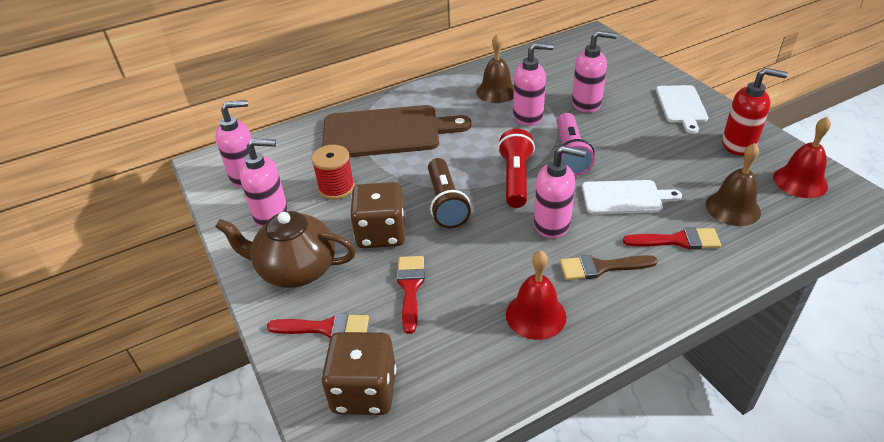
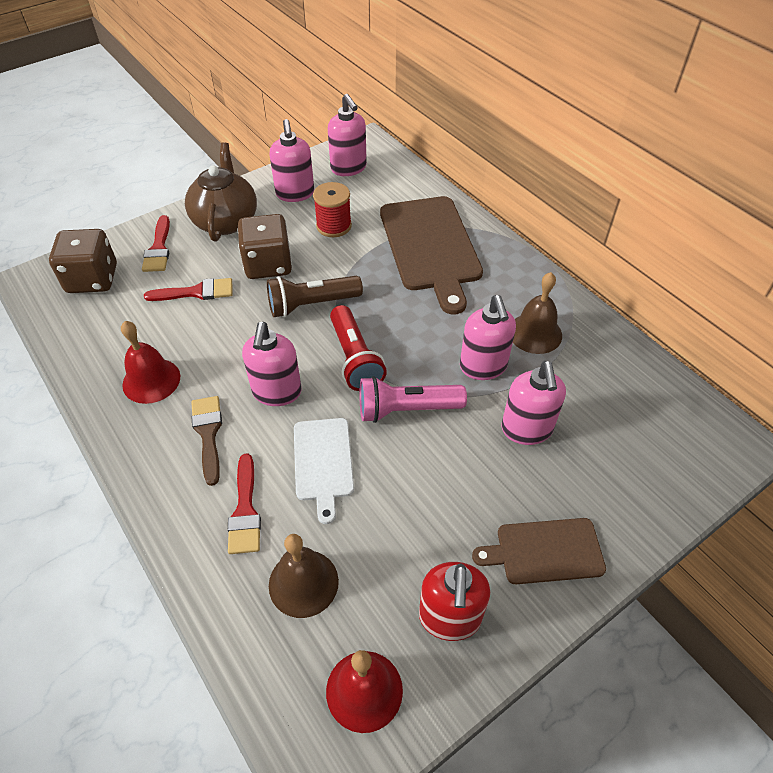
camera: 80 degrees right, 10 degrees up
(516, 178) = (355, 359): red flashlight -> red flashlight turned 75 degrees clockwise
(681, 106) = (545, 551): white cutting board -> brown cutting board

